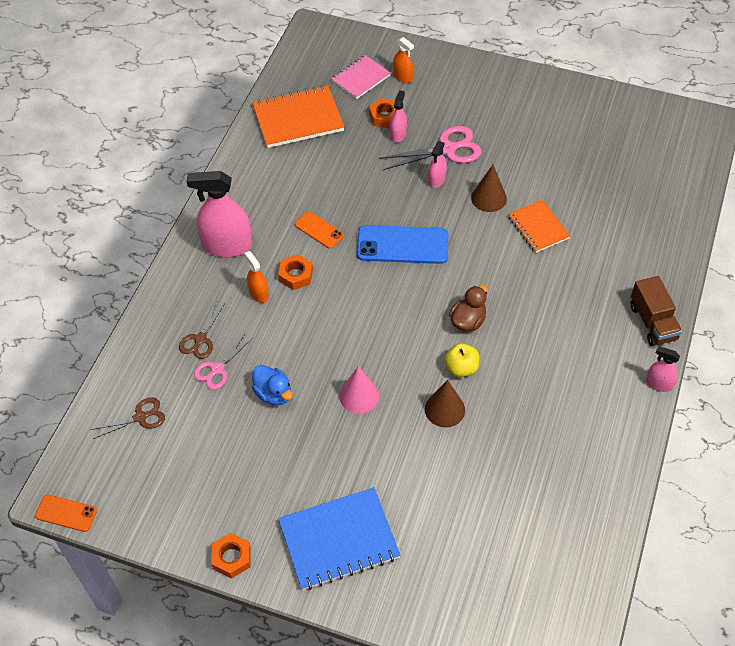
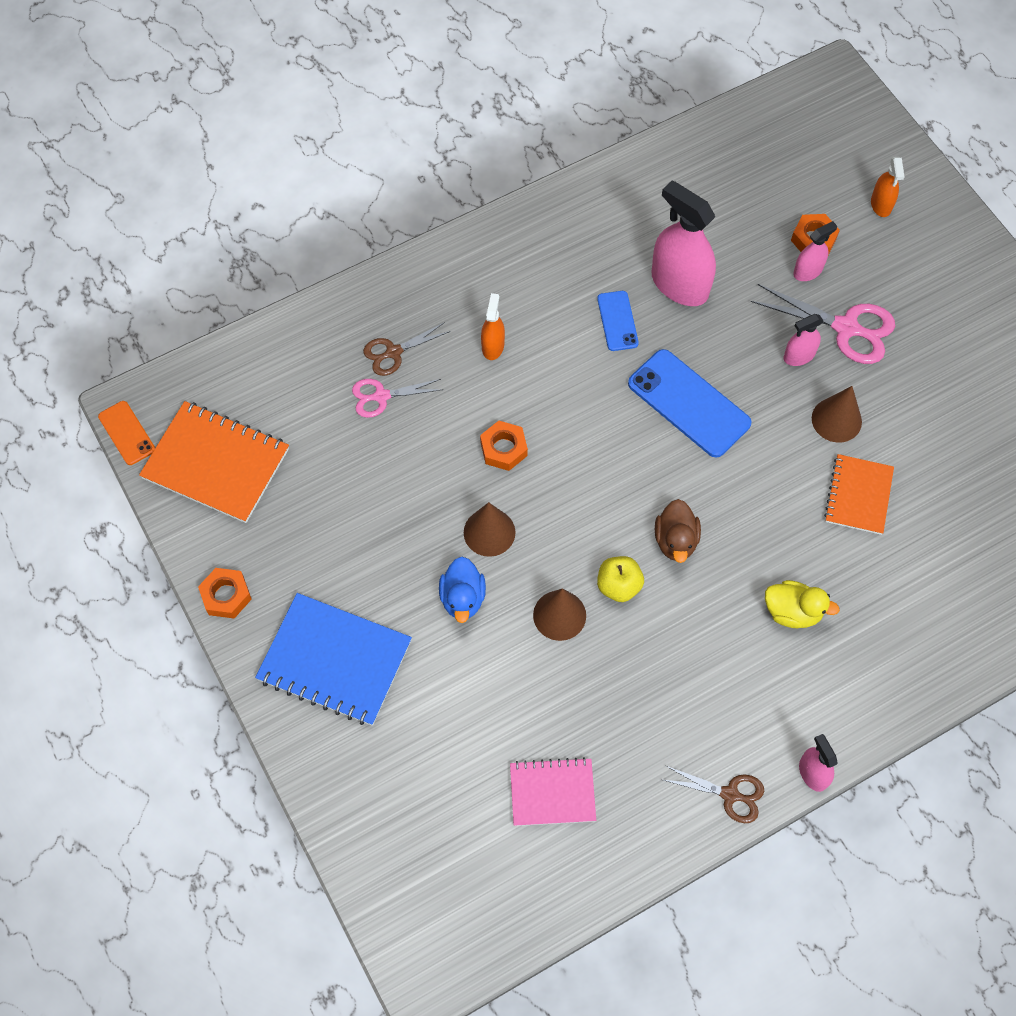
camera: 40 degrees right, 10 degrees up
(140, 417) = (269, 390): brown scissors -> brown scissors (730, 794)
(227, 246) = (509, 270): pink spray bottle -> pink spray bottle (679, 285)
(273, 394) = (410, 464): blue duck -> blue duck (462, 598)
(296, 275) = (547, 354): orange nut -> orange nut (503, 449)
(298, 119) = (715, 175): orange notebook -> orange notebook (216, 463)
(319, 230) = (617, 321): orange phone -> blue phone
(359, 396) = (489, 532): pink cone -> brown cone
(360, 78) = (831, 173): pink notebook -> pink notebook (552, 792)
(468, 321) = (675, 540): brown duck -> brown duck turned 105 degrees clockwise
(565, 310) = (792, 612): none -> yellow duck
(652, 322) = (877, 702): brown truck -> none

